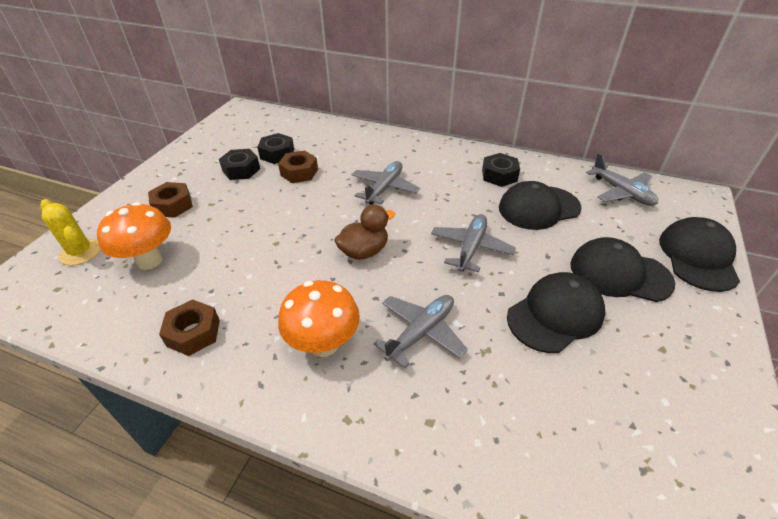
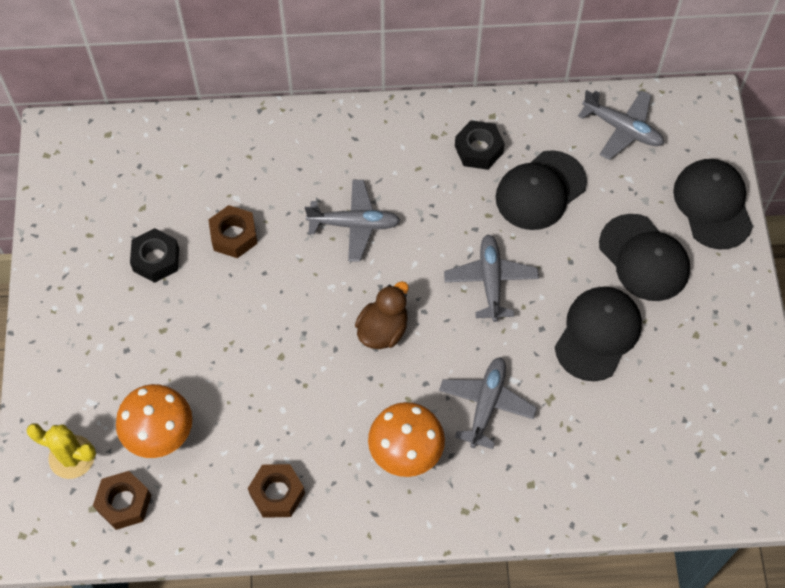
camera: 25 degrees left, 20 degrees up
(173, 205) = (118, 351): brown nut -> brown nut (124, 503)
(277, 154) = (182, 212): black nut -> none
(384, 188) = (354, 224): grey plane -> grey plane turned 90 degrees clockwise
(619, 273) = (644, 258): black cap -> black cap turned 120 degrees counterclockwise

